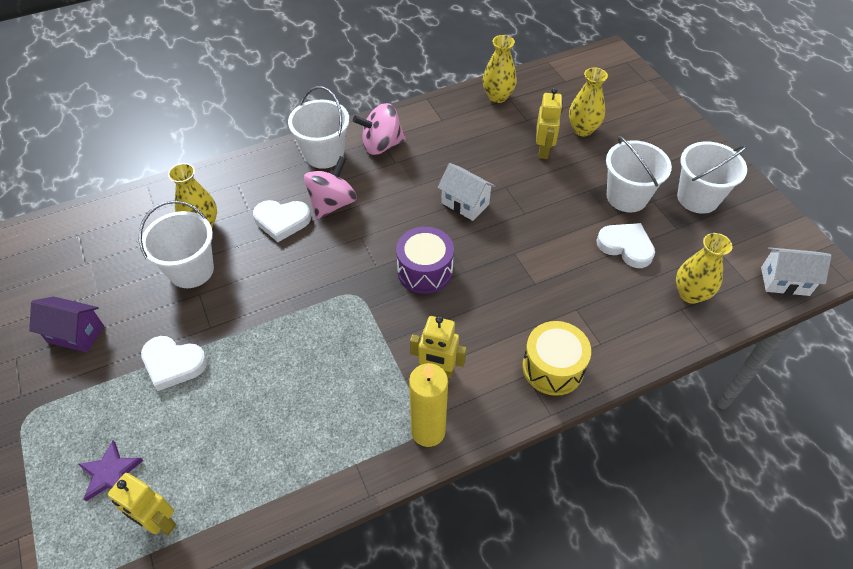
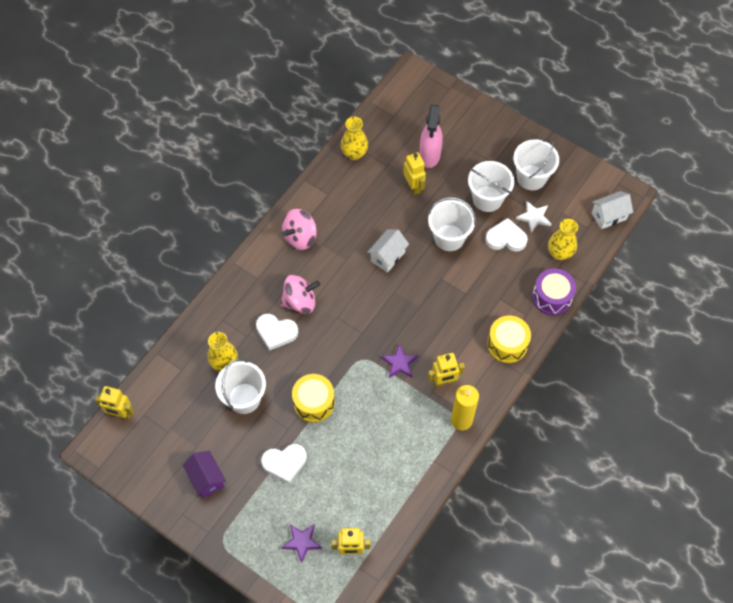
camera: 30 degrees left, 10 degrees up
(57, 222) = (120, 414): none -> yellow robot
(76, 334) = (206, 479): purple house -> purple house turned 75 degrees clockwise
(262, 314) = (314, 402): none -> yellow drum
(282, 221) = (276, 332): white heart -> white heart turned 45 degrees clockwise
(324, 154) = (265, 265): white bucket -> white bucket (449, 237)
(332, 204) = (300, 302): pink spinning top -> pink spinning top turned 75 degrees clockwise
(397, 321) = (399, 363): none -> purple star
(425, 271) = (394, 320): purple drum -> purple drum (552, 297)
(465, 203) = (387, 256): white house -> white house turned 60 degrees counterclockwise
(582, 129) = (429, 155): yellow vase -> pink spray bottle
(677, 240) = (534, 217): none -> white star

